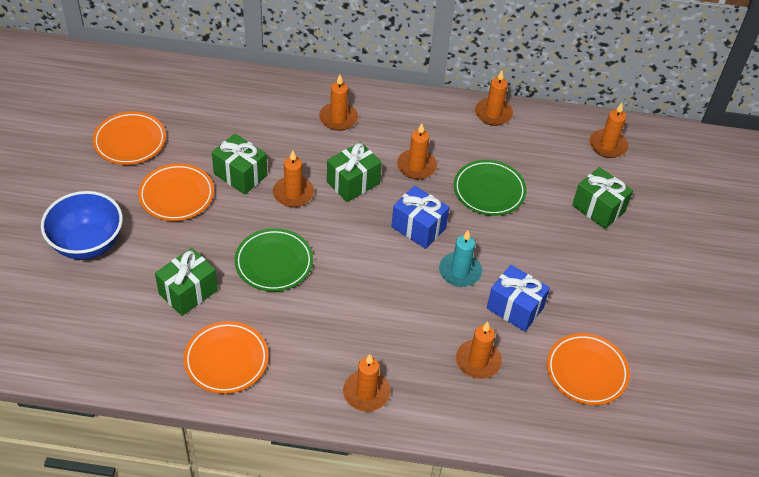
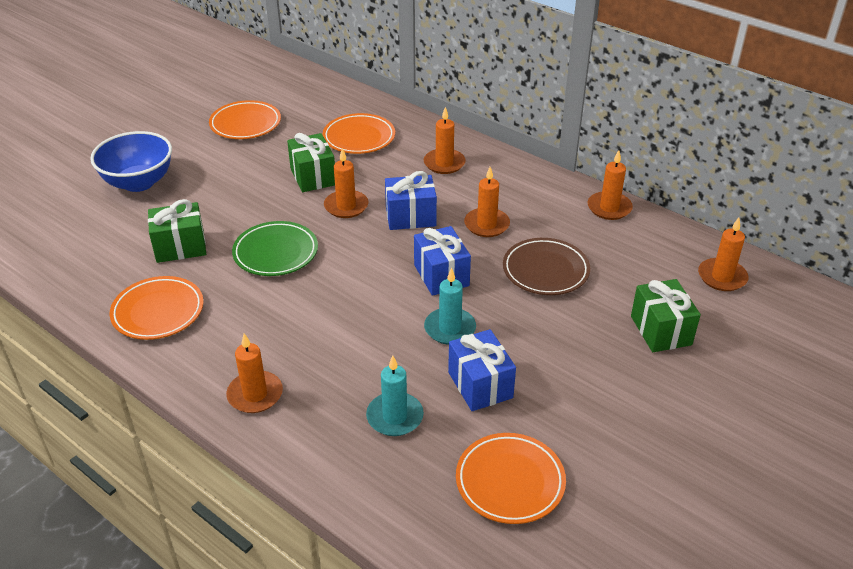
camera: 35 degrees right, 10 degrees down
(177, 195) = (244, 173): orange plate -> orange plate (359, 138)
(353, 183) = (410, 217): green gift -> blue gift
(478, 361) = (395, 417): orange candle -> turquoise candle
(489, 191) = (545, 271): green plate -> brown plate

